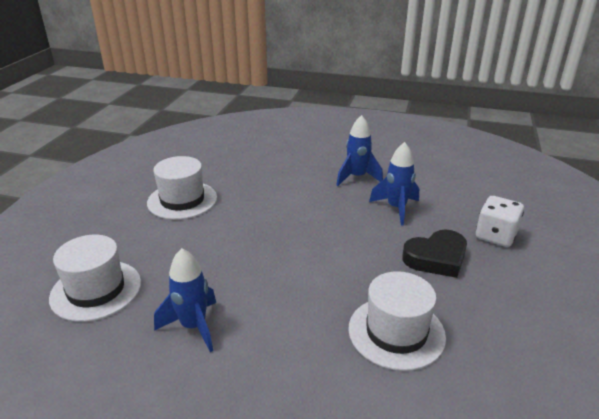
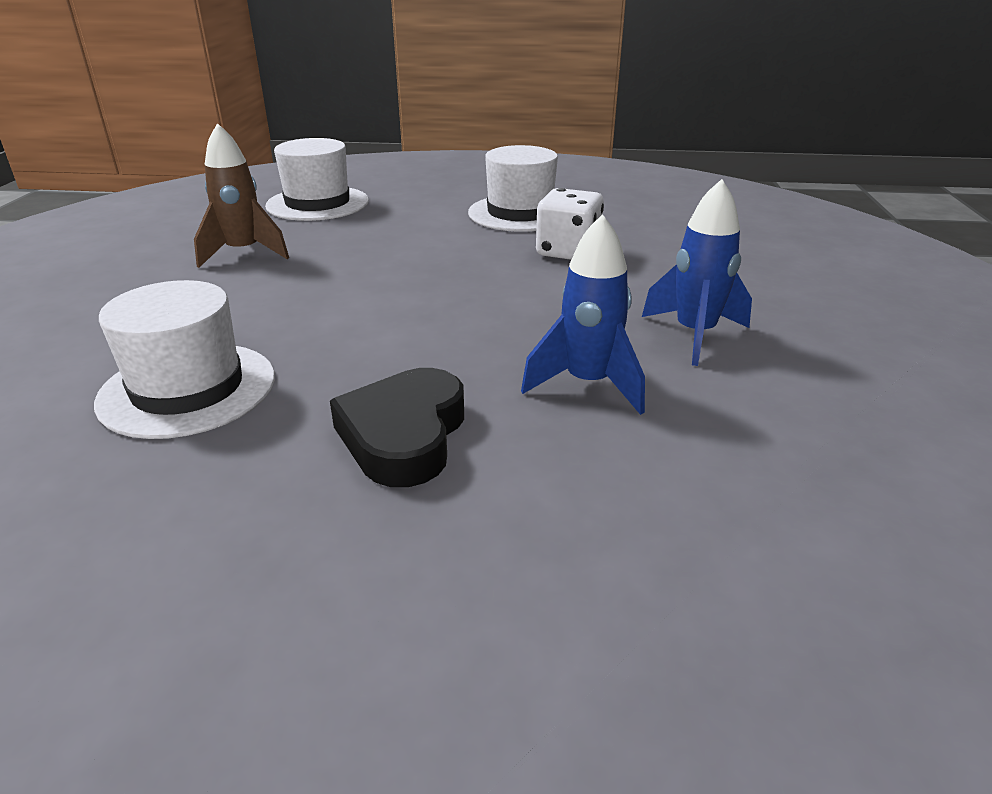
camera: 80 degrees right, 0 degrees up
(193, 326) = (244, 253): blue rocket -> brown rocket
(436, 258) = (404, 435): black heart -> black heart turned 45 degrees clockwise
(495, 236) = (522, 540): white dice -> white dice (568, 251)

